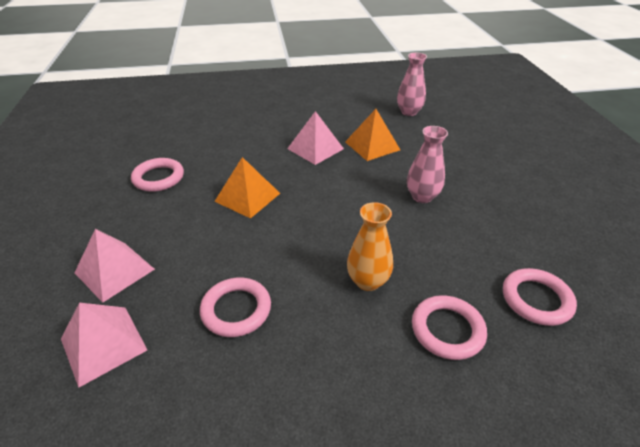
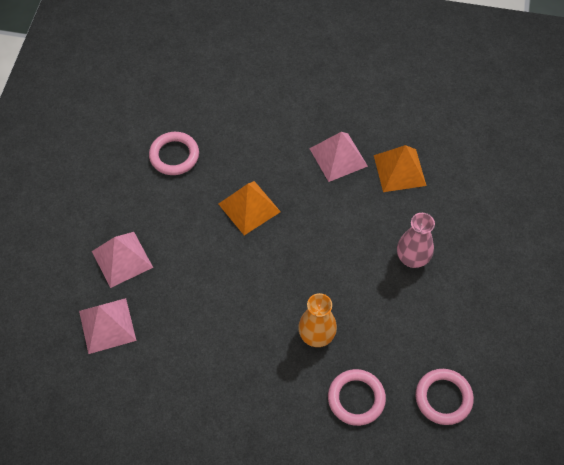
camera: 20 degrees right, 20 degrees up
(236, 310) = (206, 327): pink ring -> none
(409, 112) = (470, 124): pink vase -> none

